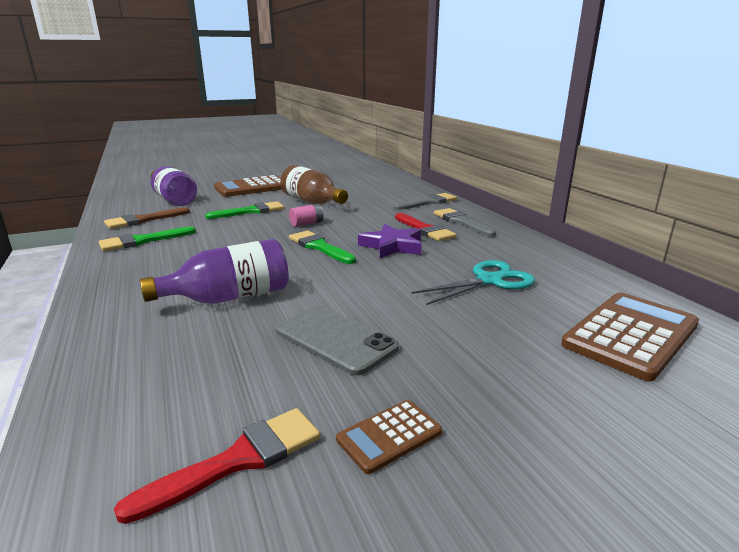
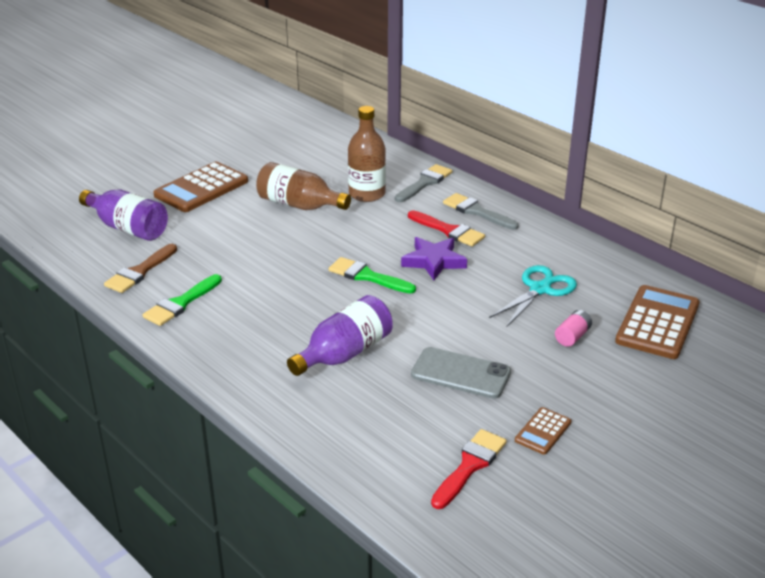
camera: 20 degrees left, 10 degrees up
(251, 211) = (245, 234): green brush -> none
(307, 223) = (325, 243): pink battery -> pink battery (572, 336)
(373, 203) = (367, 194): none -> brown bottle

